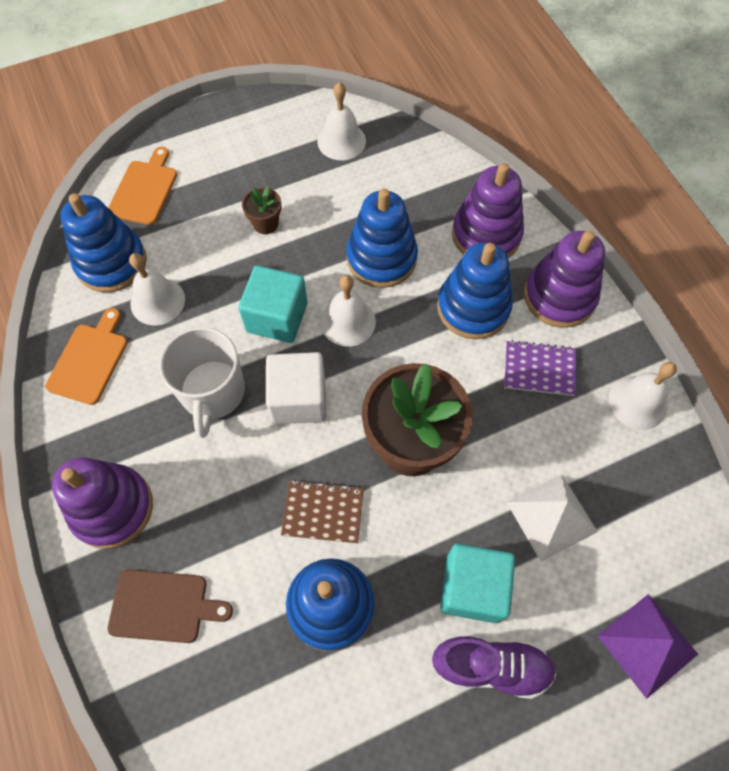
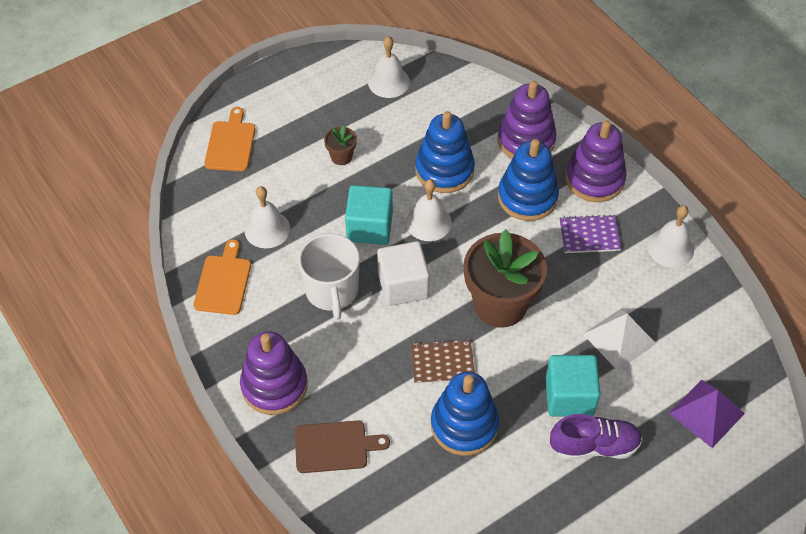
camera: 10 degrees left, 10 degrees down
(111, 263) = (219, 205): blue stacking toy -> none

